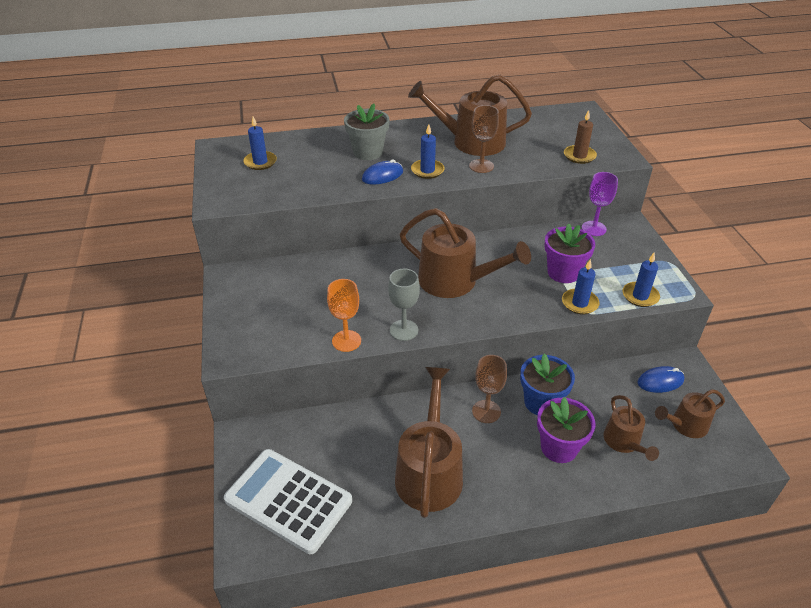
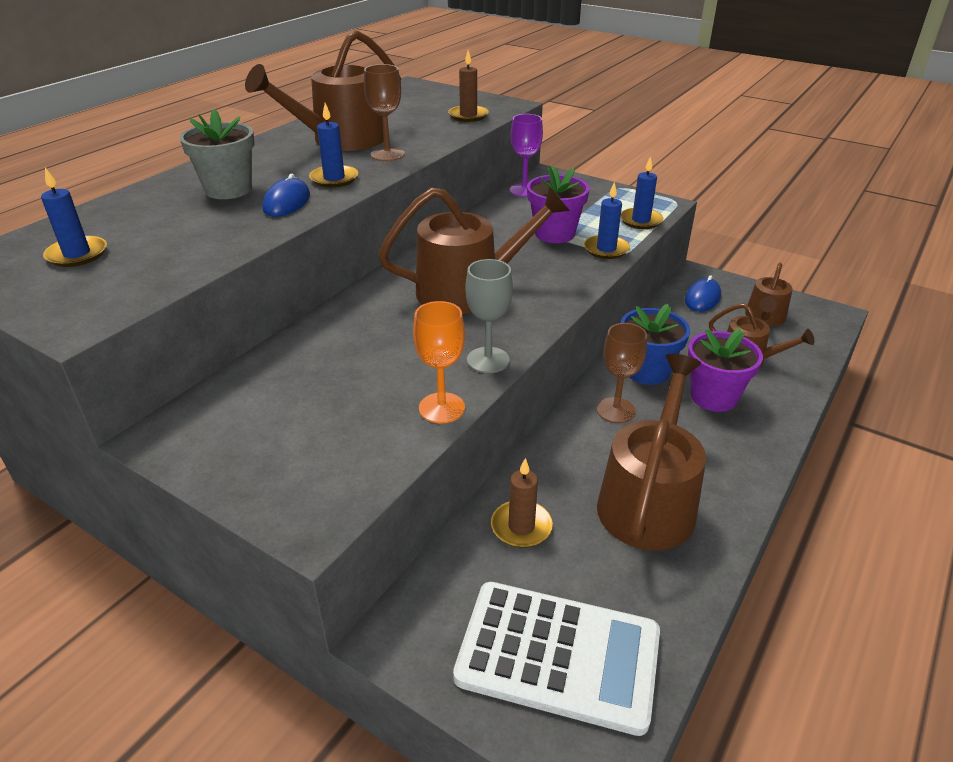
camera: 45 degrees left, 5 degrees down
(288, 500) = (558, 656): white calculator -> white calculator turned 150 degrees counterclockwise
(351, 433) = (521, 527): none -> brown candle
(429, 471) = (649, 501): brown watering can -> brown watering can turned 60 degrees clockwise

